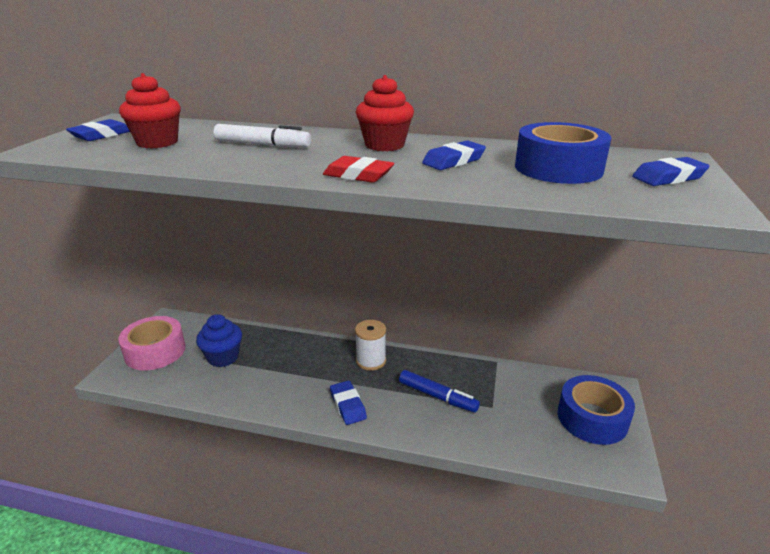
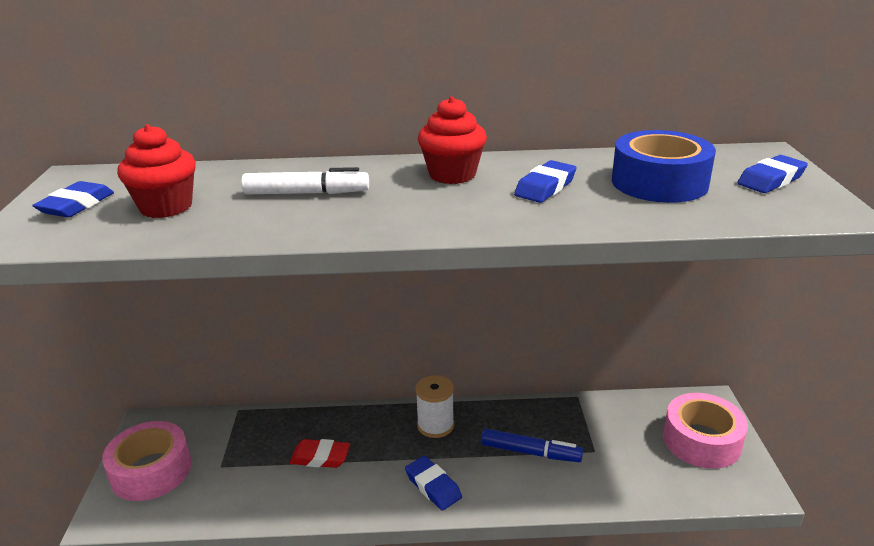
camera: 15 degrees left, 0 degrees up
(223, 357) = (248, 459): blue cupcake -> none
(358, 175) = (457, 222): red eraser -> red eraser (320, 457)
(592, 418) = (701, 440): blue tape -> pink tape

